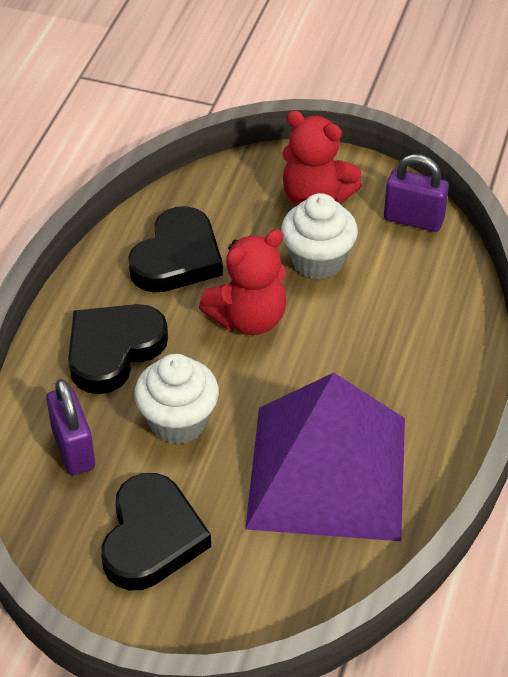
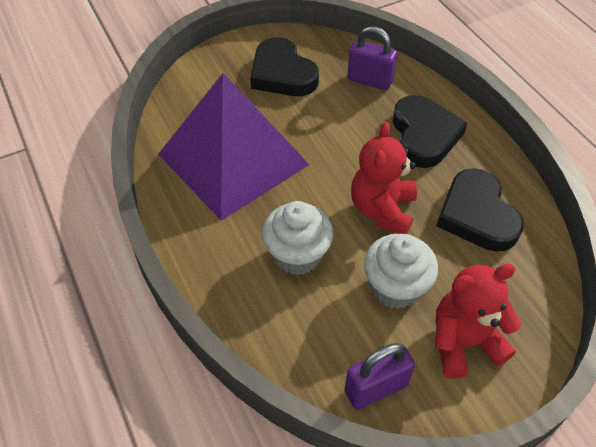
camera: 135 degrees right, 5 degrees up
(178, 422) = (340, 127): white cupcake -> white cupcake (297, 255)

